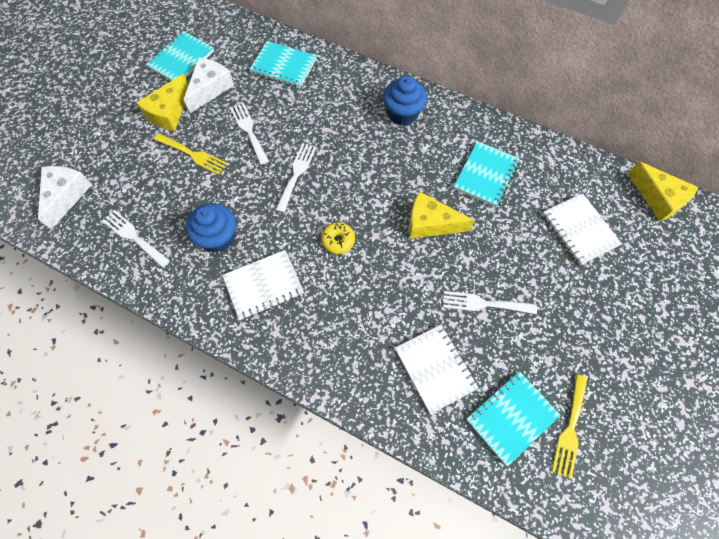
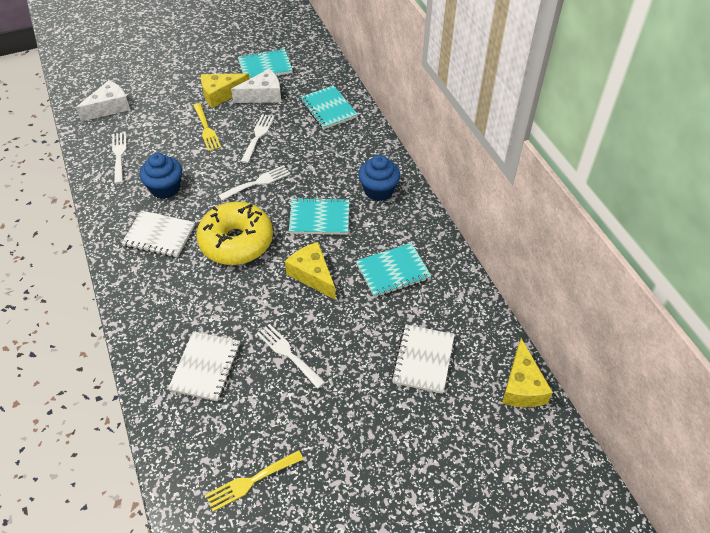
camera: 40 degrees right, 15 degrees down
(338, 240) = (236, 242): yellow donut -> yellow donut, size x2.42
(511, 417) = (219, 439): turquoise notebook -> turquoise notebook (319, 218)

